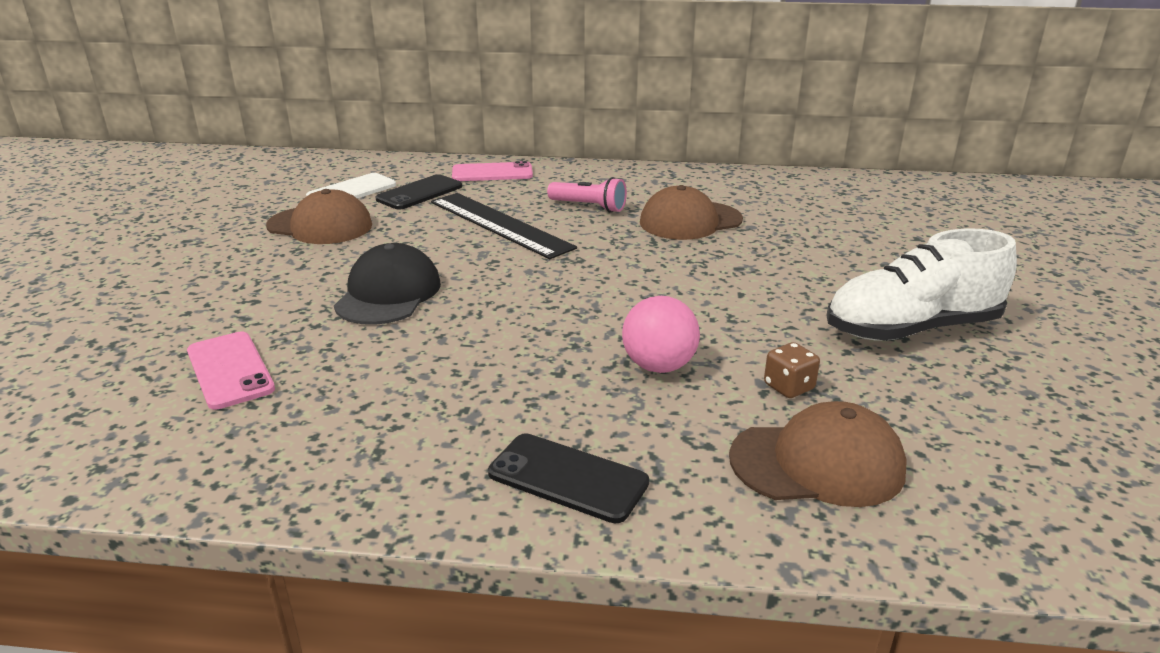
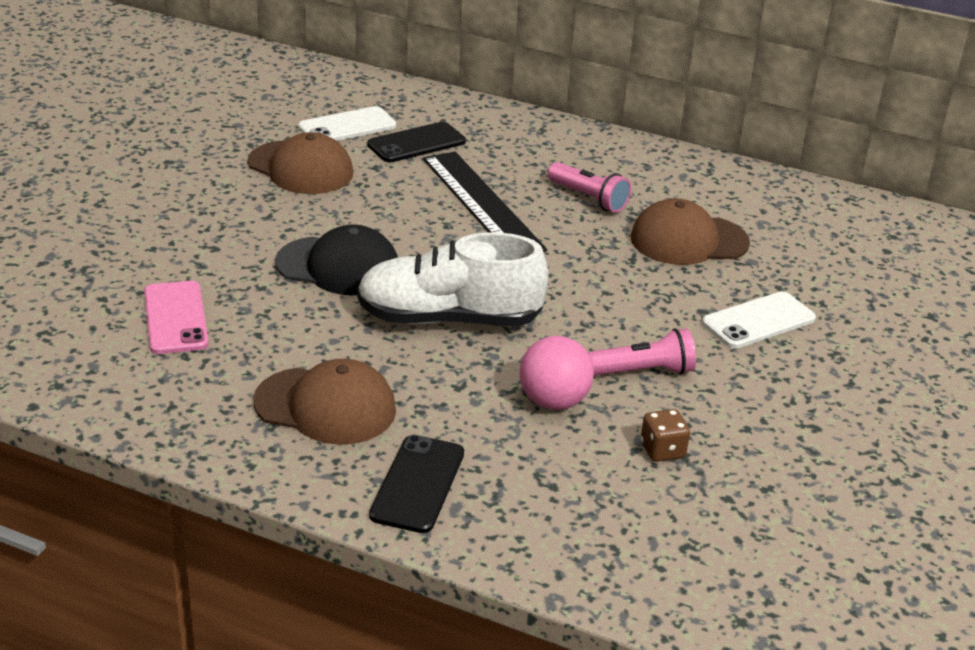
camera: 15 degrees right, 5 degrees up
(388, 293) = (338, 266): black cap -> black cap turned 75 degrees clockwise
(492, 173) = (506, 129): pink phone -> none
(568, 478) = (417, 484): black phone -> black phone turned 60 degrees clockwise
(723, 324) = (643, 371): none -> pink flashlight
(790, 266) = (758, 321): none -> white phone
(817, 463) = (638, 524): brown cap -> brown cap (326, 406)
(911, 329) = (831, 420): white shoe -> white shoe (449, 319)

